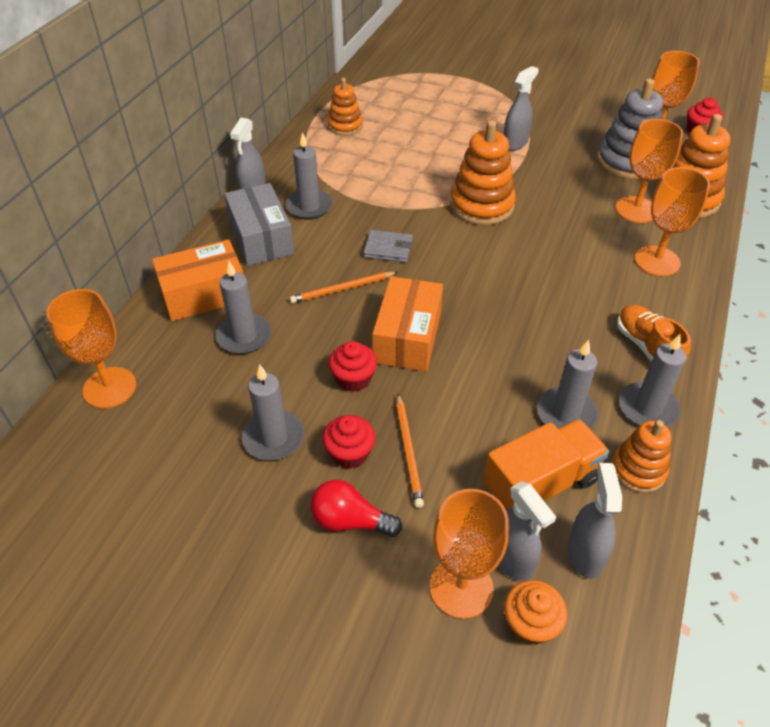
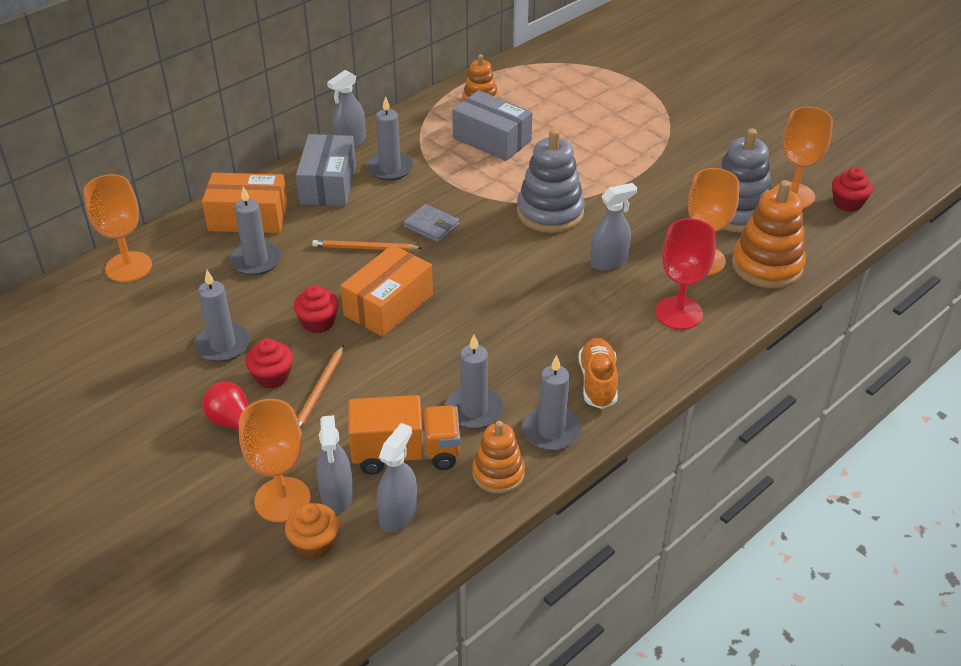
camera: 25 degrees right, 5 degrees down
(380, 156) = (492, 139): none -> grey box
(481, 205) = (550, 212): orange stacking toy -> grey stacking toy
(515, 143) = (635, 162): grey spray bottle -> grey spray bottle (609, 262)
(657, 261) = (678, 313): orange goblet -> red goblet

